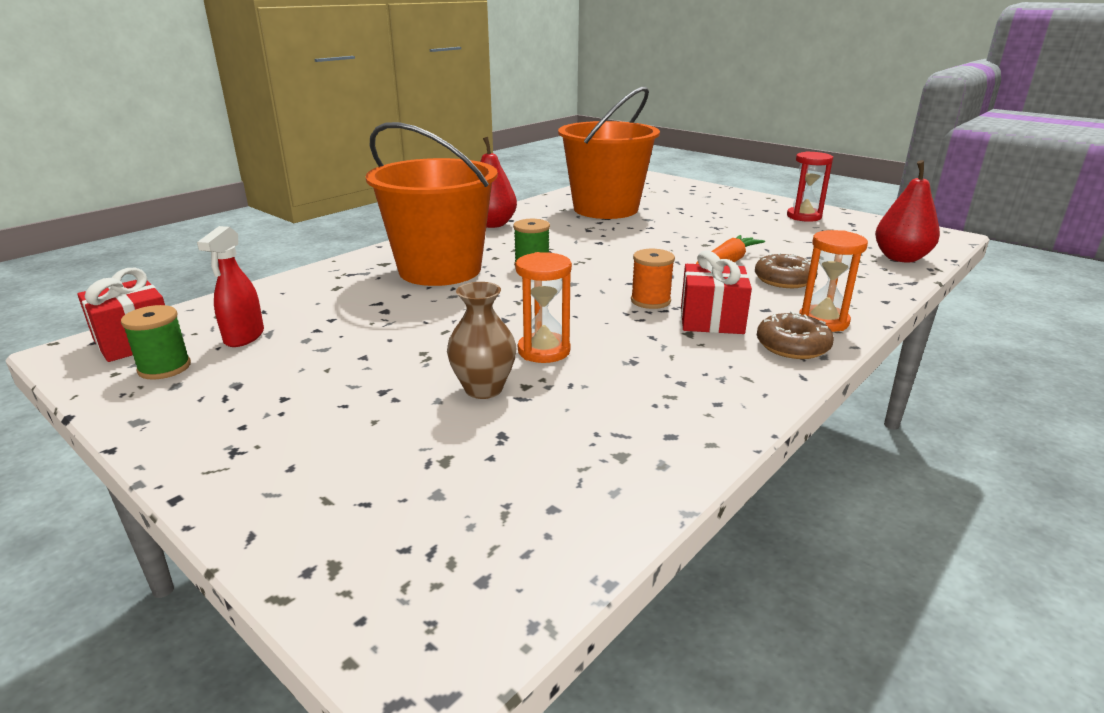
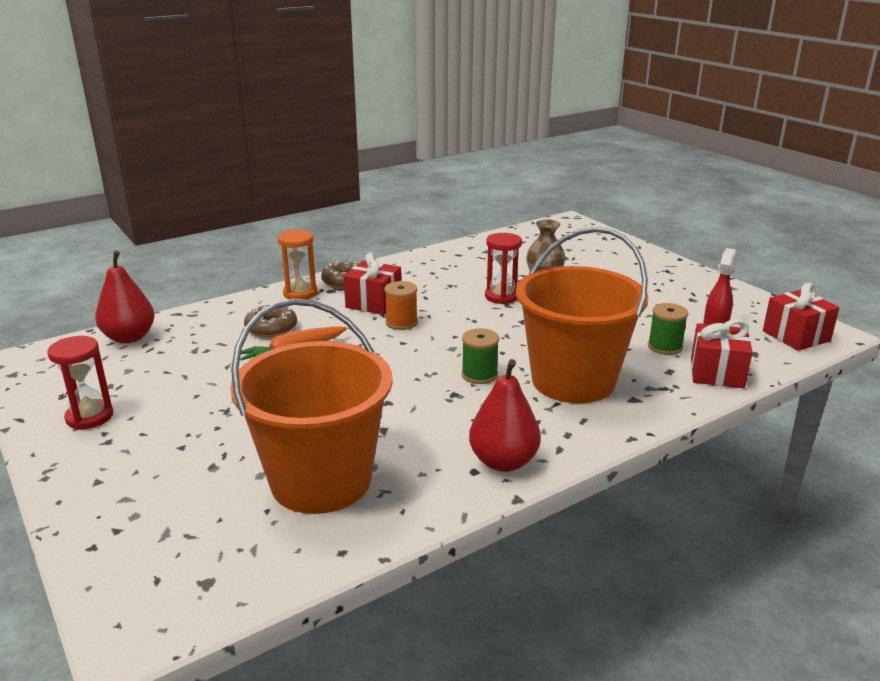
camera: 165 degrees left, 0 degrees up
(164, 368) = (749, 314): green spool -> green spool (665, 347)
(285, 290) = (717, 373): none -> red gift
(544, 351) = (502, 296): orange hourglass -> red hourglass

